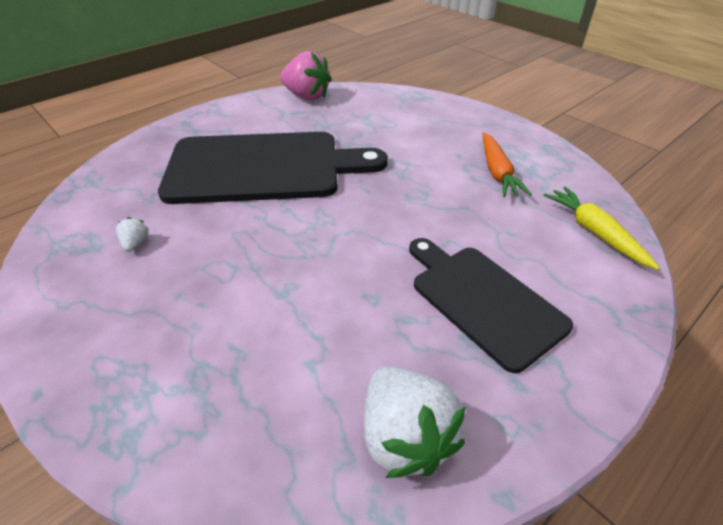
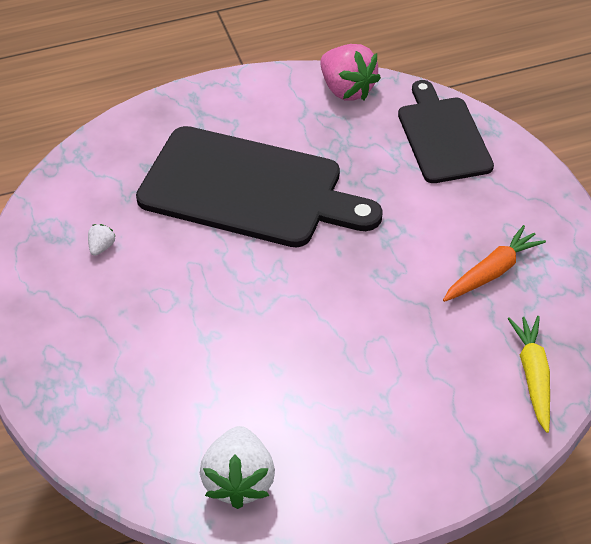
camera: 25 degrees right, 5 degrees up
(482, 300) = (370, 404): black cutting board -> black cutting board (442, 136)
(497, 172) = (492, 272): orange carrot -> orange carrot turned 150 degrees counterclockwise

